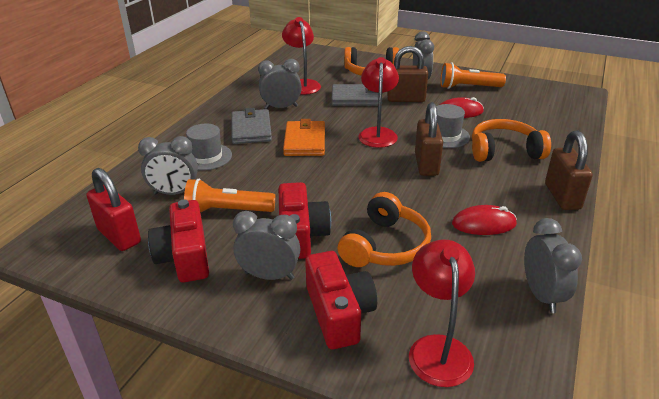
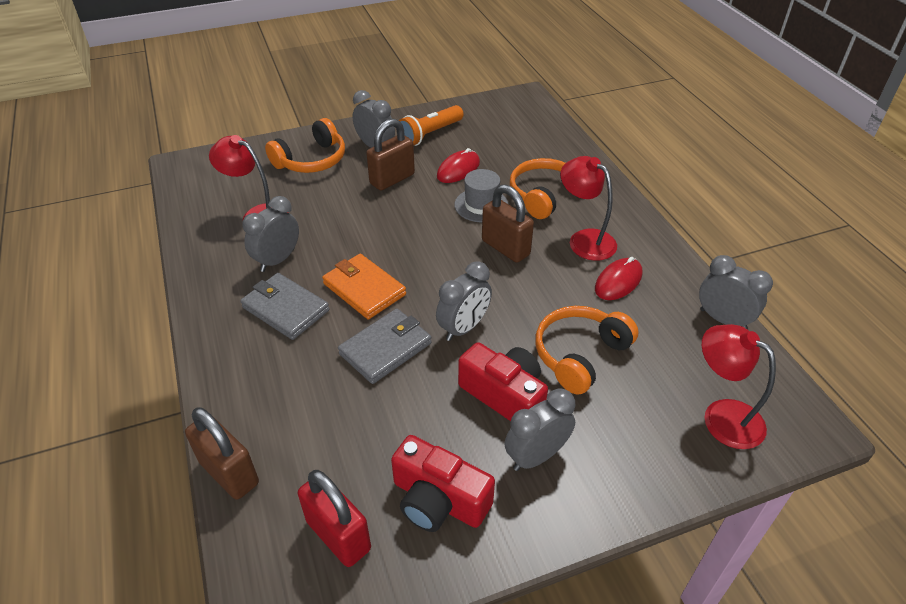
camera: 45 degrees left, 10 degrees up
(119, 236) = (338, 535): red padlock -> red padlock turned 45 degrees clockwise
(174, 193) = (319, 442): grey clock -> grey clock (463, 328)
(206, 157) = (287, 375): grey hat -> none
(228, 211) = (405, 421): orange flashlight -> none
(339, 313) = (630, 444): red camera -> none
(356, 98) = (342, 204): grey wallet -> grey wallet (385, 348)
(377, 133) = (420, 237): red lamp -> red lamp (584, 239)
(385, 246) = (580, 355): orange headphones -> orange headphones turned 120 degrees counterclockwise
(562, 196) = (635, 218): brown padlock -> brown padlock (229, 473)

